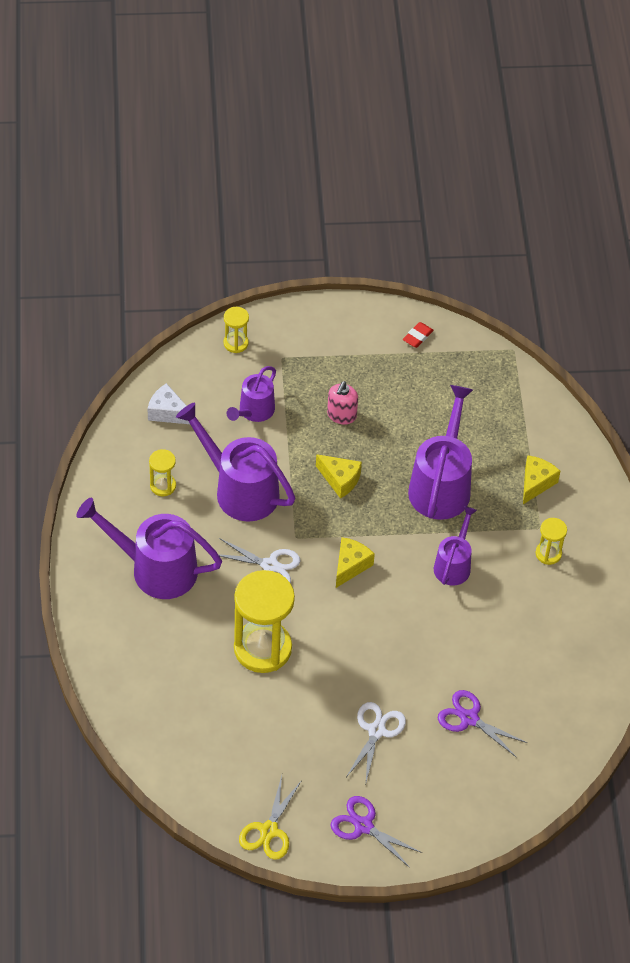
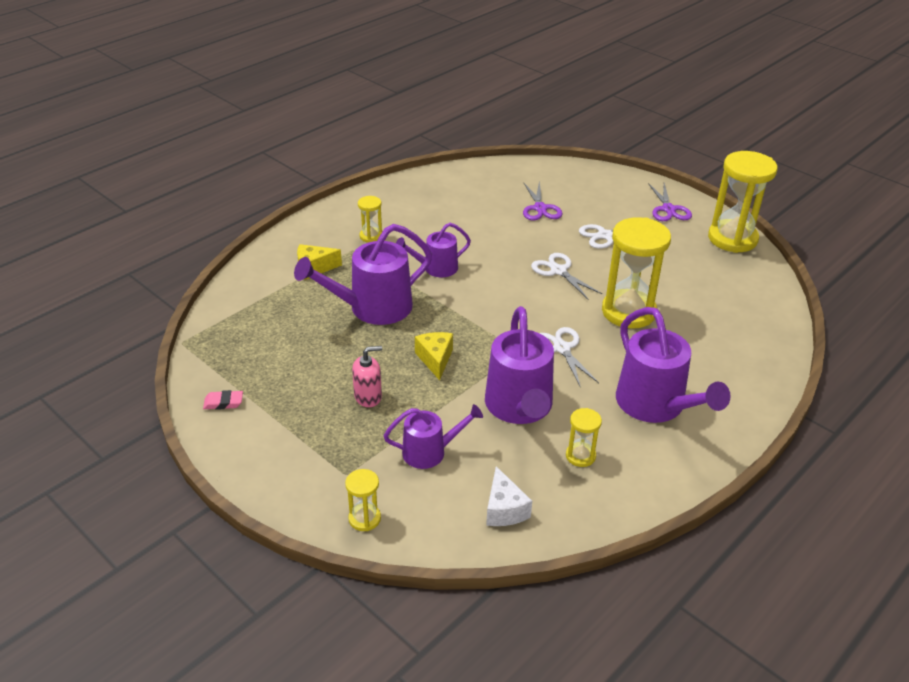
camera: 130 degrees left, 15 degrees down
(269, 830) = (732, 239): yellow scissors -> yellow hourglass
(350, 566) = (504, 311): yellow cheese -> none
(362, 648) = (558, 271): none -> white scissors
(417, 337) = (223, 402): red eraser -> pink eraser

